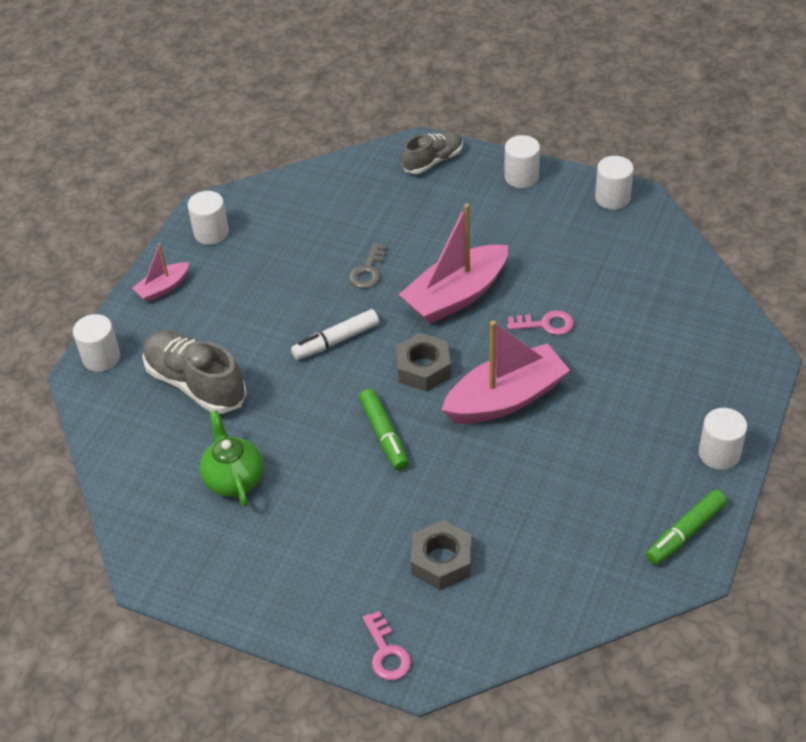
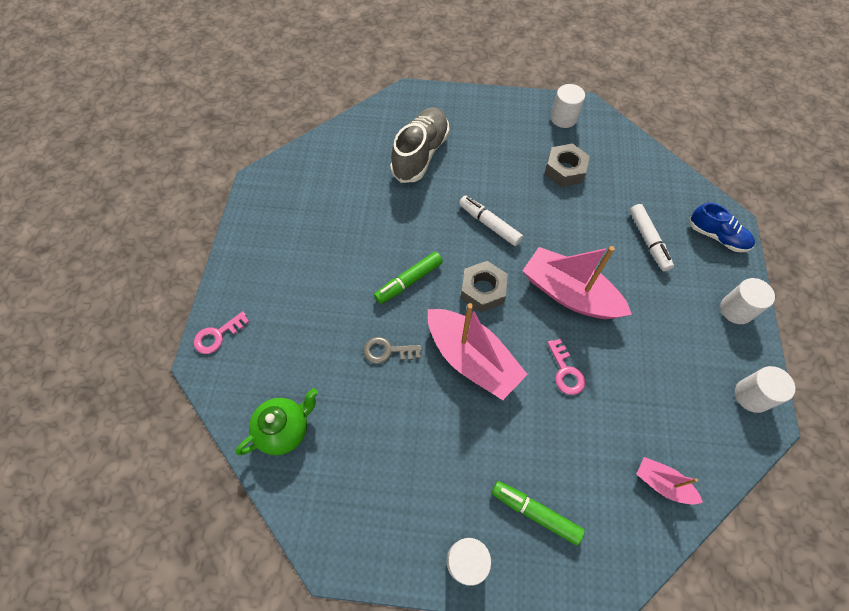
camera: 70 degrees right, 15 degrees up
(101, 357) = (426, 98): white cylinder -> none
(163, 288) = (499, 109): pink boat -> pink boat (662, 483)
(234, 479) = (345, 201): green teapot -> green teapot (285, 429)
(368, 271) = (569, 225): grey key -> grey key (387, 351)
(416, 214) = (648, 241): none -> white marker
(433, 161) = (717, 236): grey shoe -> blue shoe
(441, 561) = (301, 351): grey nut -> grey nut (565, 170)
(685, 533) = (368, 543): green marker -> green marker (535, 513)

